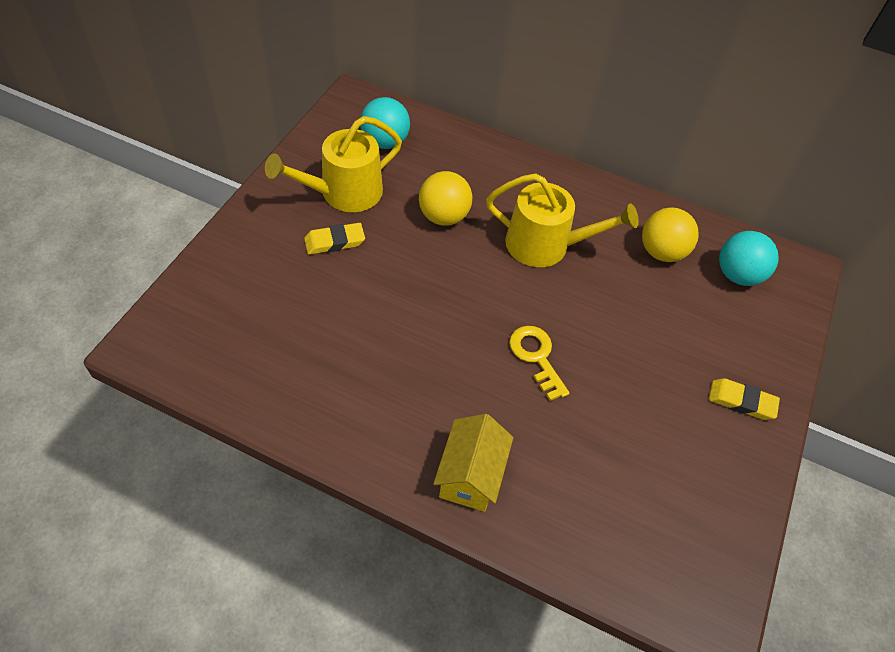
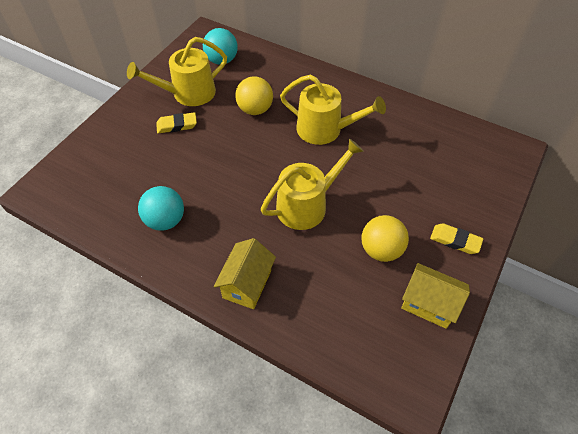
camera: 10 degrees right, 0 degrees up
(536, 357) = (307, 205): yellow key -> yellow watering can
(661, 252) = (409, 135): yellow ball -> yellow ball (381, 250)
(718, 492) = (429, 304): none -> yellow house
(737, 275) = (464, 152): turquoise ball -> turquoise ball (165, 220)

